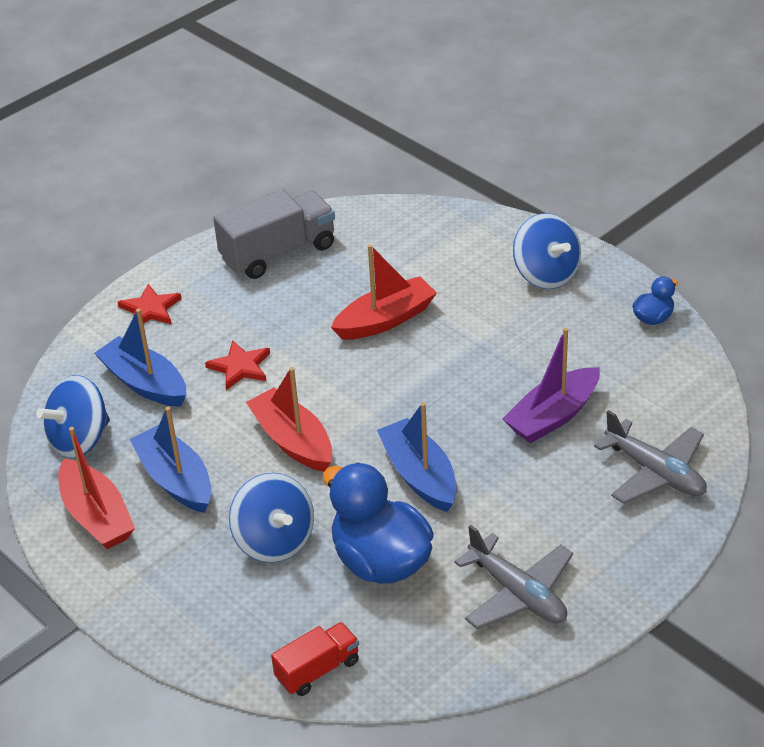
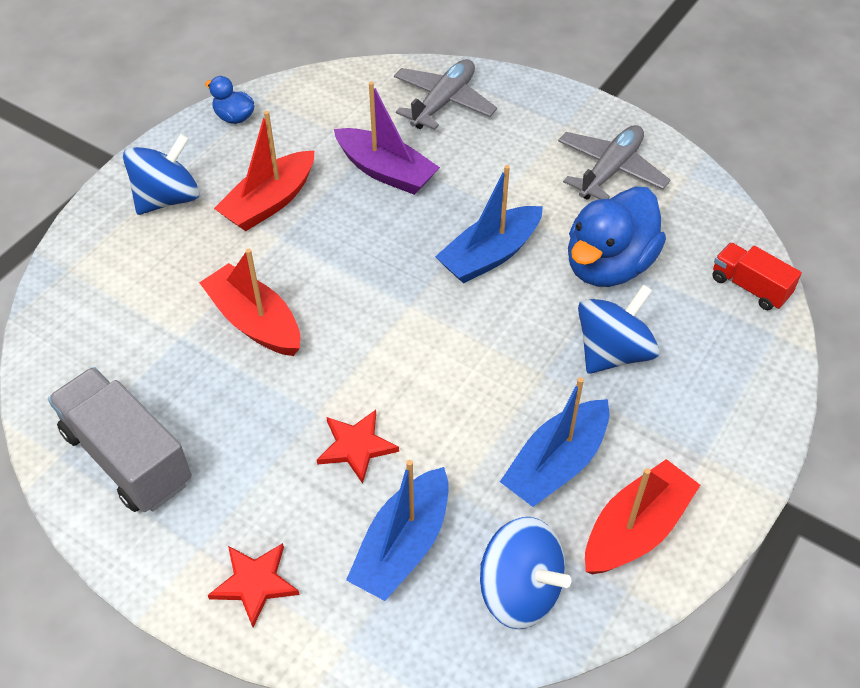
camera: 105 degrees left, 10 degrees up
(293, 441) = (468, 367): red boat -> red boat (270, 202)

